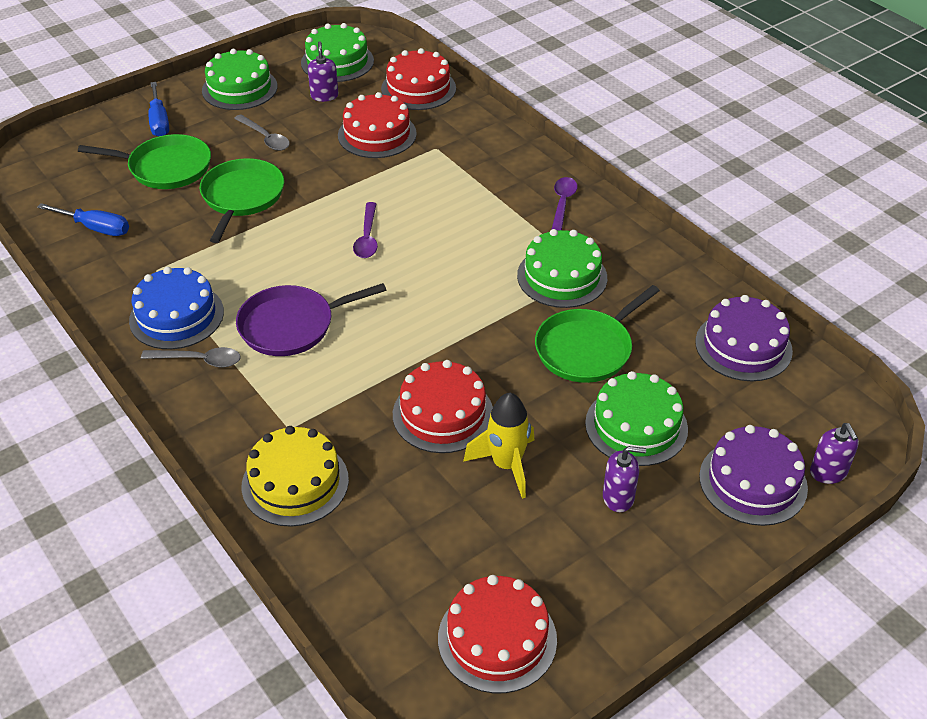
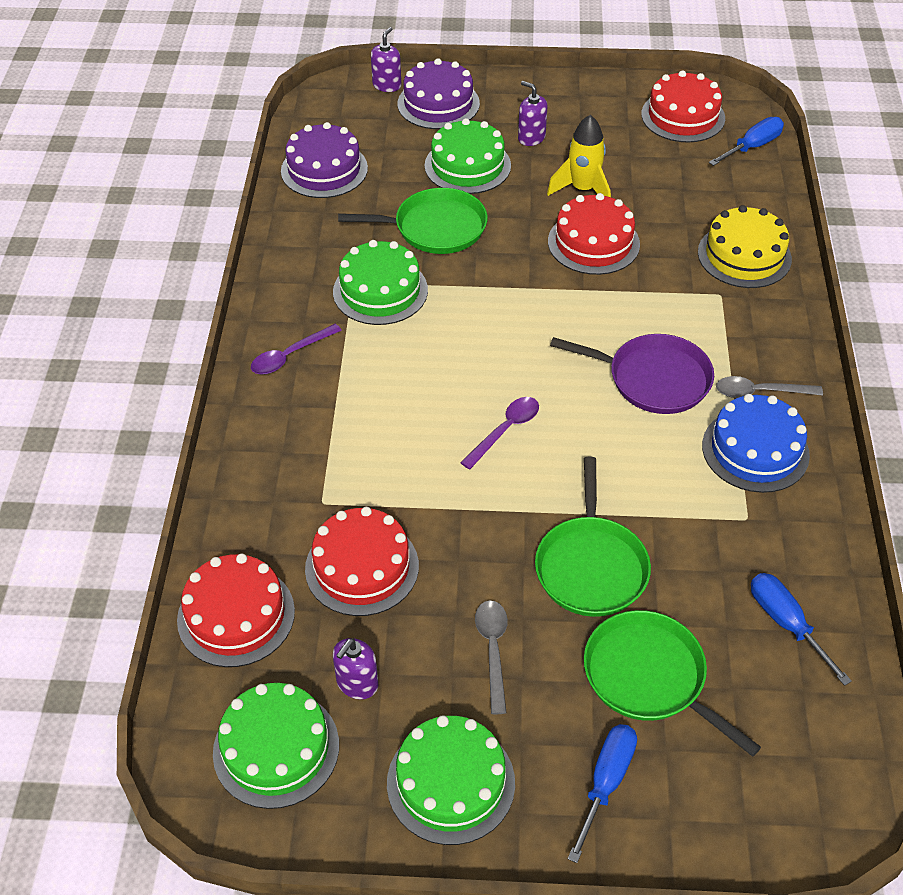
camera: 140 degrees left, 5 degrees up
(199, 360) = (760, 392): grey spoon -> grey spoon turned 45 degrees counterclockwise
(242, 197) = (591, 566): green pan -> green pan turned 45 degrees counterclockwise
(384, 640) = (752, 147): none -> blue screwdriver

